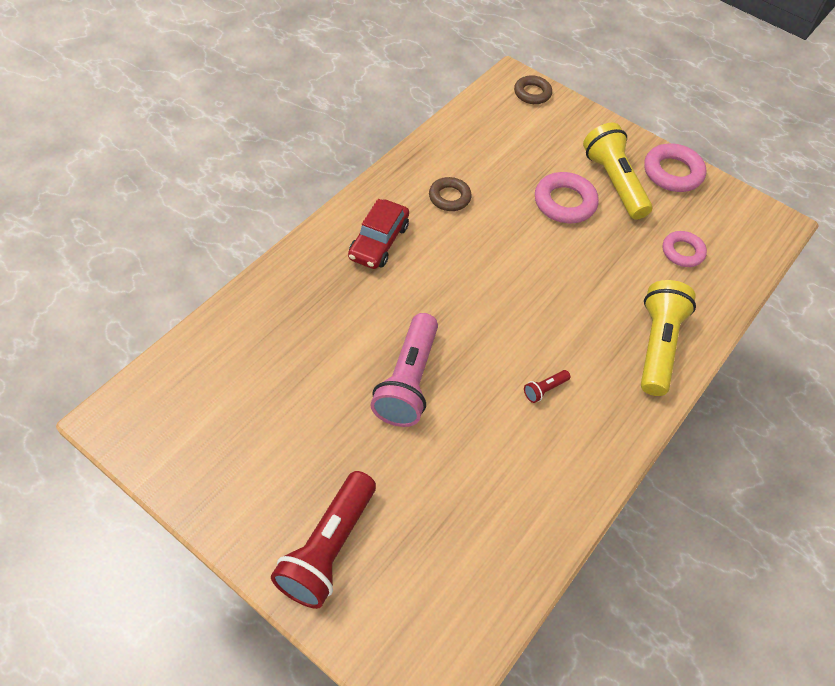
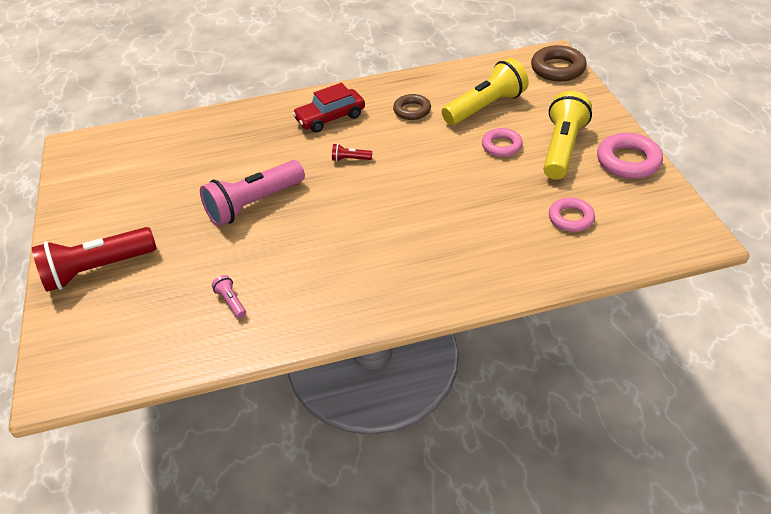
camera: 45 degrees right, 10 degrees down
(499, 497) = (231, 302): none -> pink flashlight
(532, 93) = (557, 68): brown ring -> brown ring, size x1.51
(544, 389) = (342, 255): red flashlight -> red flashlight (350, 159)
(564, 202) = (501, 146): pink ring -> pink ring, size x0.66
(657, 345) = (469, 270): yellow flashlight -> yellow flashlight (485, 107)

